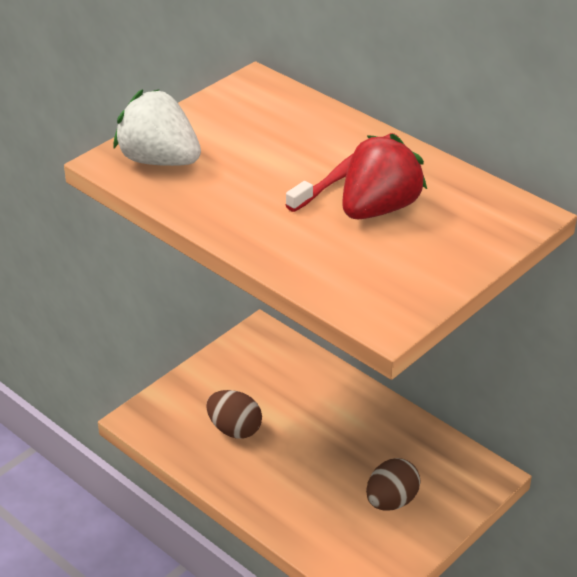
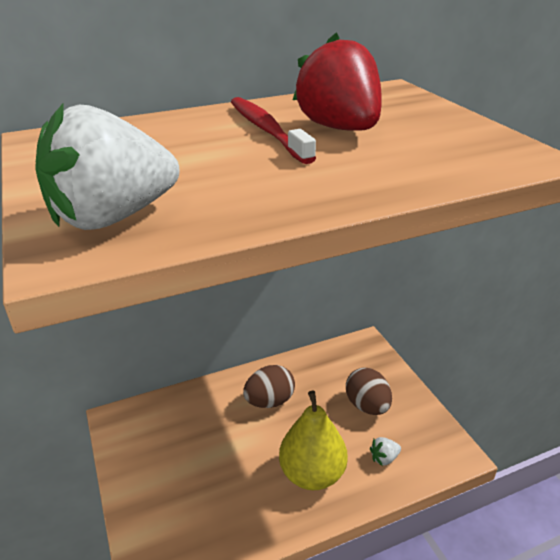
camera: 65 degrees left, 5 degrees down
(234, 429) = (225, 485): brown egg -> brown egg (270, 401)
(280, 483) = (312, 474): none -> yellow pear
(329, 530) = (384, 458): none -> white strawberry

